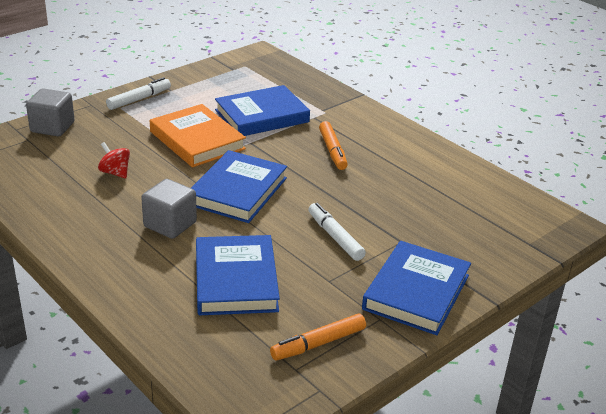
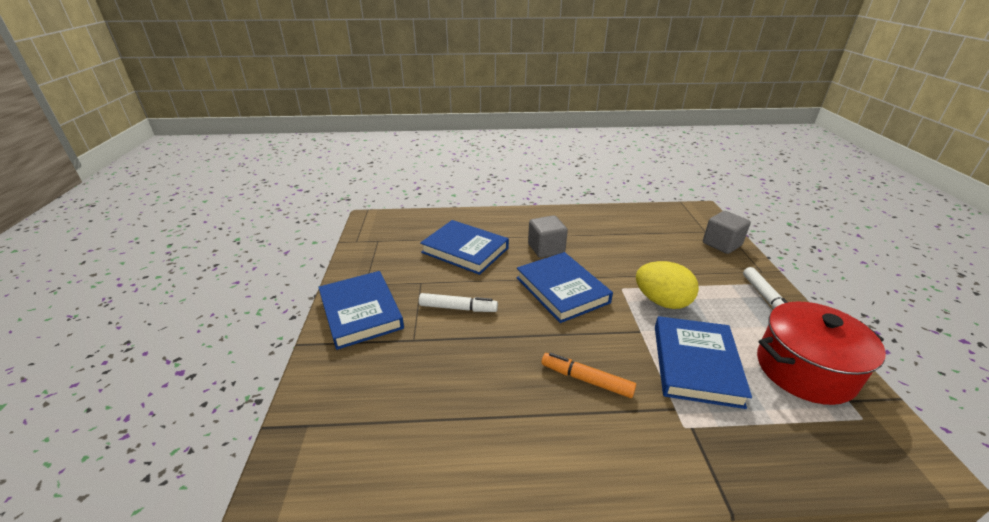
camera: 130 degrees right, 0 degrees up
(115, 172) = (631, 249): red spinning top -> none
(197, 140) = (662, 302): orange book -> yellow egg
(219, 82) = (804, 370): none -> red pot
(319, 343) = (381, 254): orange marker -> none

